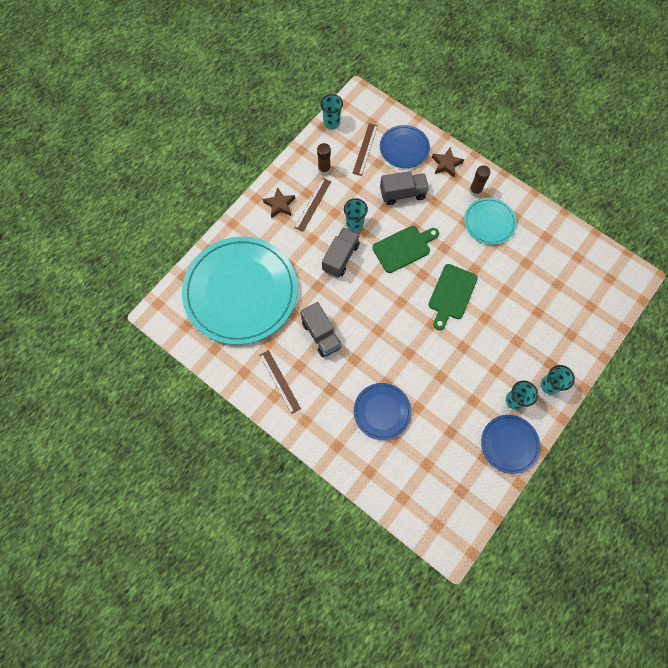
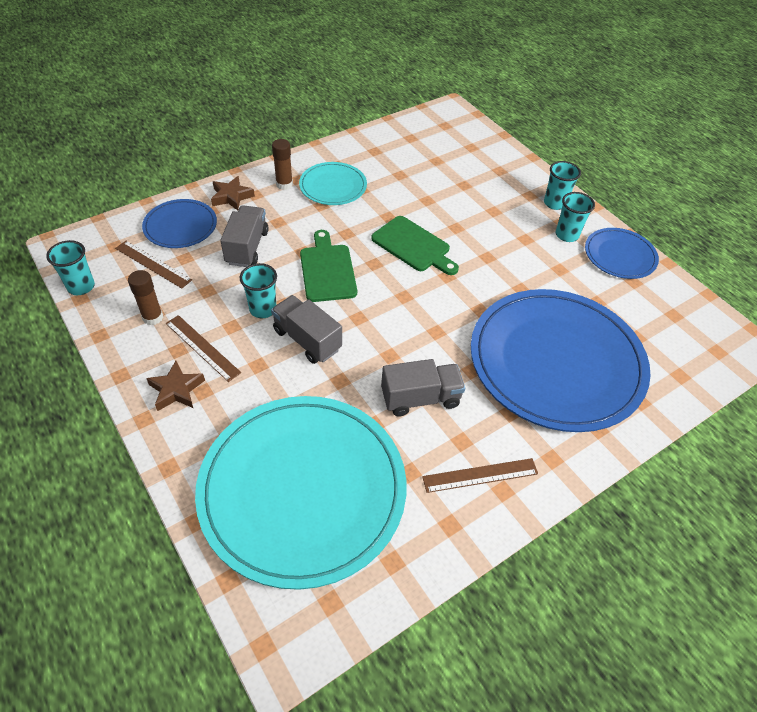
camera: 75 degrees left, 20 degrees down
(382, 411) = (556, 362): blue plate -> blue plate, size x2.11

